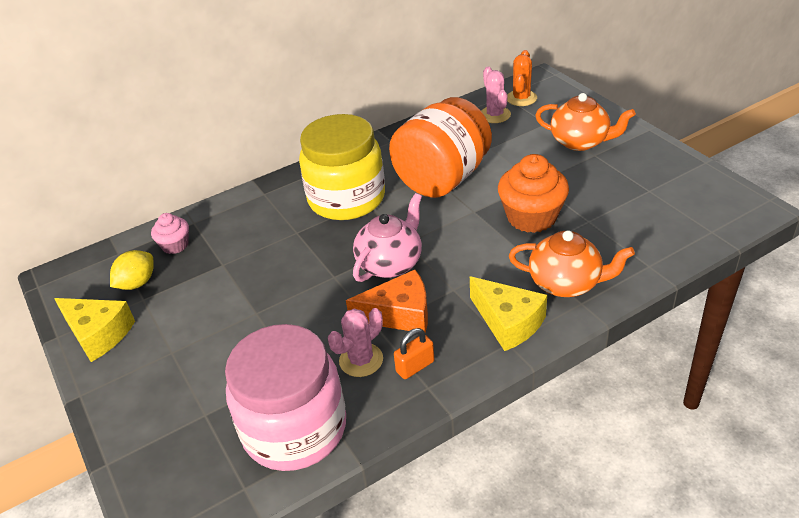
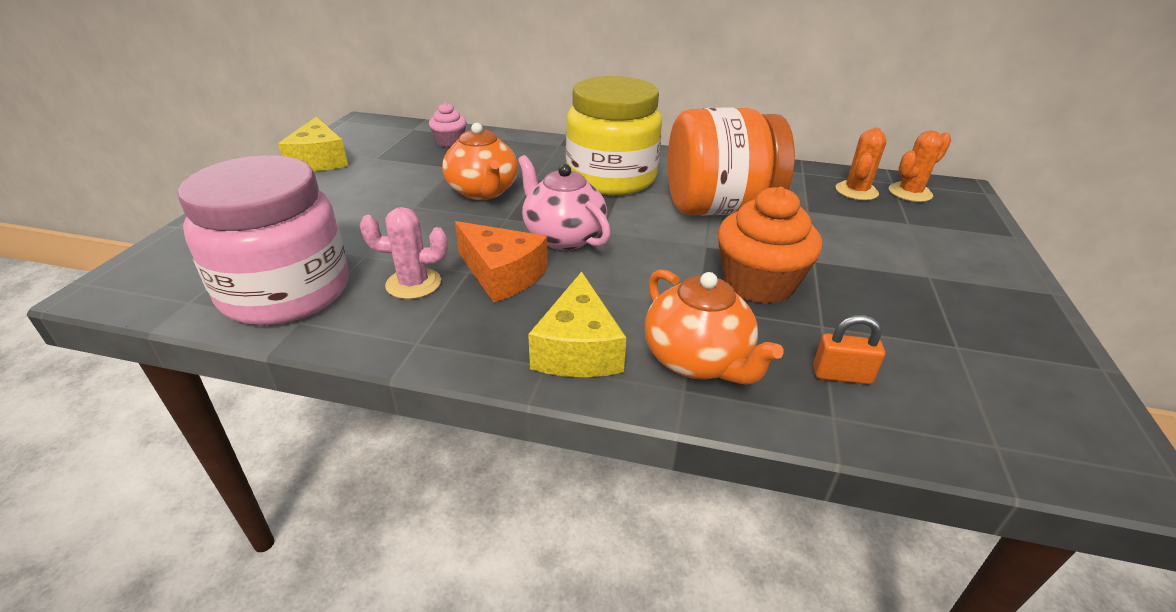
camera: 40 degrees right, 5 degrees down
(137, 283) = (390, 148): yellow lemon -> none
(390, 263) = (563, 237): pink teapot -> pink teapot turned 120 degrees counterclockwise
(415, 366) = (439, 319): orange padlock -> orange padlock (841, 375)
(495, 115) = (856, 191): pink cactus -> orange cactus
(580, 142) = (928, 257): orange teapot -> orange teapot (483, 192)

